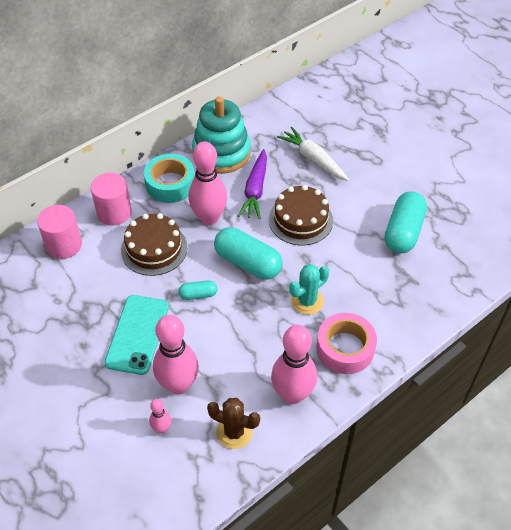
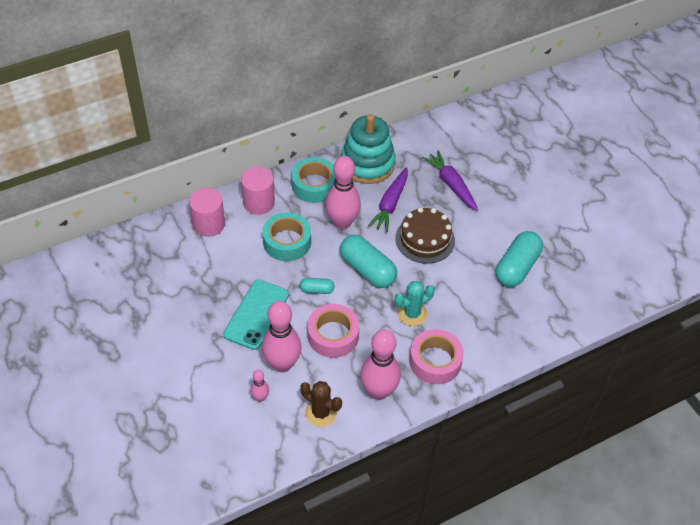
camera: 10 degrees right, 0 degrees up
(154, 249) = (287, 242): brown cake -> turquoise tape
(227, 341) = (333, 335): none -> pink tape
(313, 159) = (451, 184): white carrot -> purple carrot

